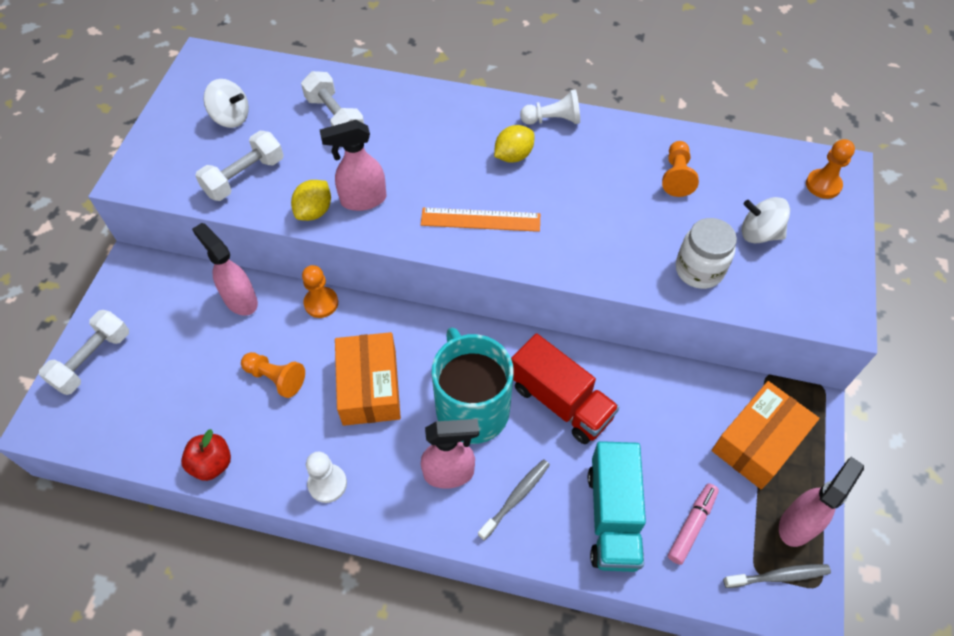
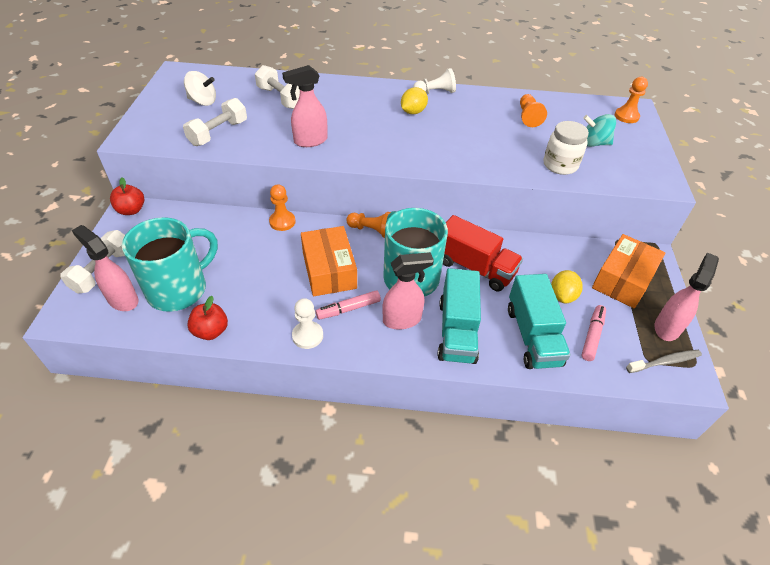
camera: 10 degrees left, 10 degrees down
(133, 267) = (131, 210): none -> red apple
(180, 397) = (179, 289): none -> turquoise mug
(240, 300) = (219, 224): pink spray bottle -> pink spray bottle (122, 299)
(276, 378) = (254, 271): orange pawn -> orange pawn (372, 230)
(314, 211) = (275, 149): yellow lemon -> yellow lemon (562, 296)
(384, 449) = (348, 309): none -> pink marker
(480, 219) = (398, 147): orange ruler -> none
(516, 498) = (457, 331): grey toothbrush -> turquoise truck
(759, 233) = (593, 143): white spinning top -> turquoise spinning top

